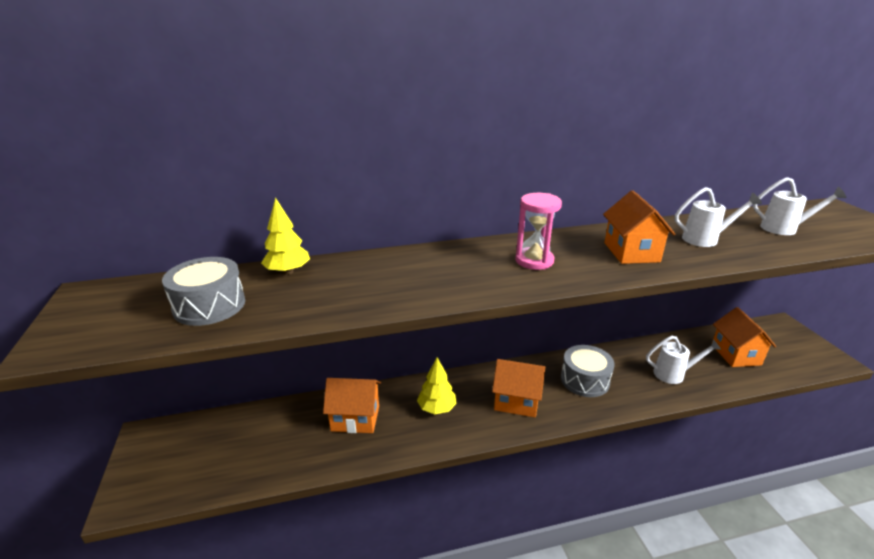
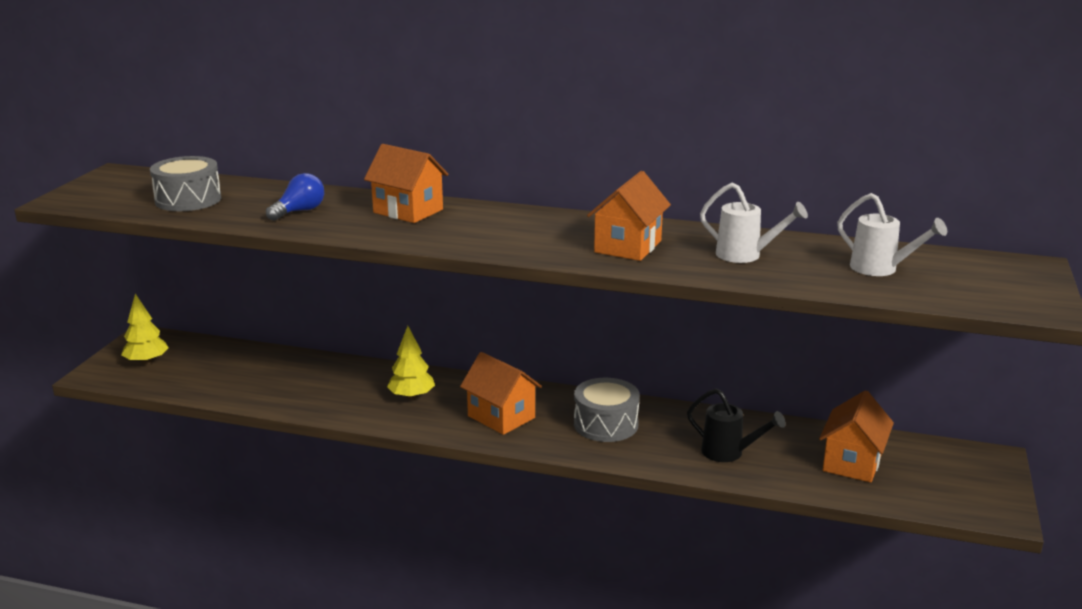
camera: 30 degrees right, 5 degrees down
(288, 271) = (276, 190): yellow tree -> yellow tree (147, 362)
(340, 289) = (299, 211): none -> blue light bulb
(355, 418) = (325, 380): orange house -> orange house (408, 211)
(534, 261) = (509, 230): pink hourglass -> none
(674, 374) = (729, 453): white watering can -> black watering can

